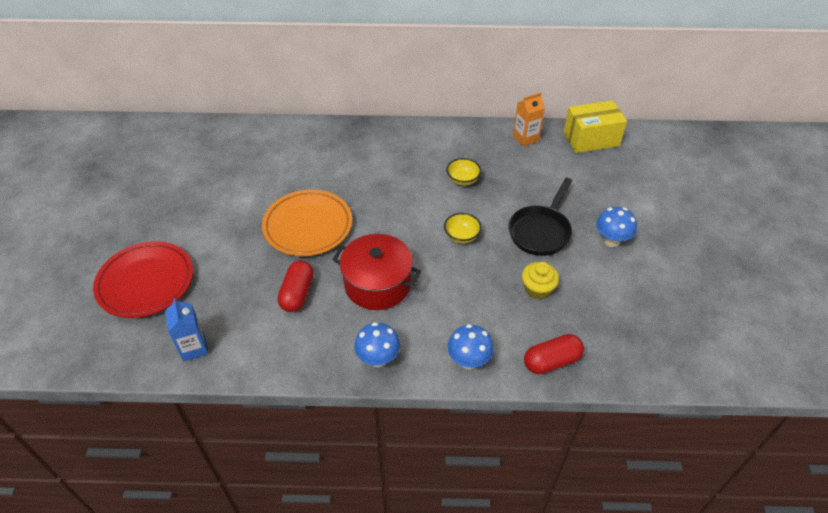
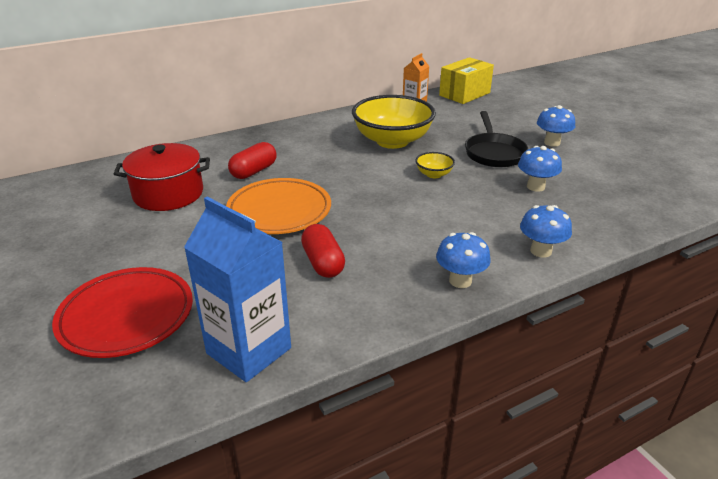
camera: 30 degrees left, 15 degrees down
(194, 348) = (249, 350): blue carton -> blue carton, size x1.79
(377, 284) = (396, 229): red pot -> red pot (168, 194)
(463, 180) = (392, 141): yellow bowl -> yellow bowl, size x2.32
(537, 289) = (535, 187): yellow cupcake -> blue mushroom
(551, 361) = (604, 226): red capsule -> red capsule (254, 171)

